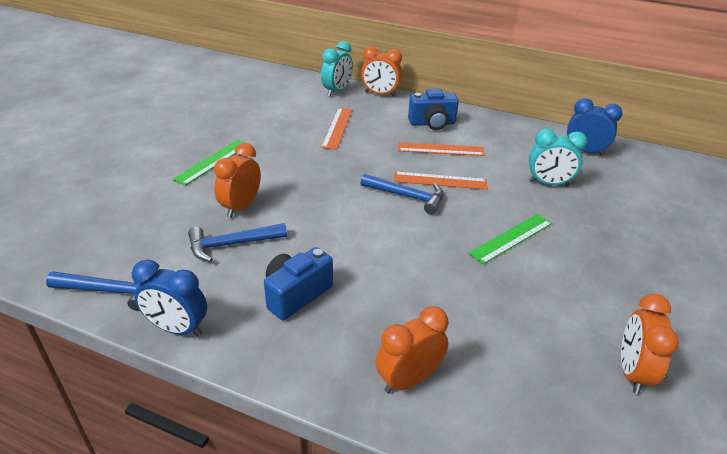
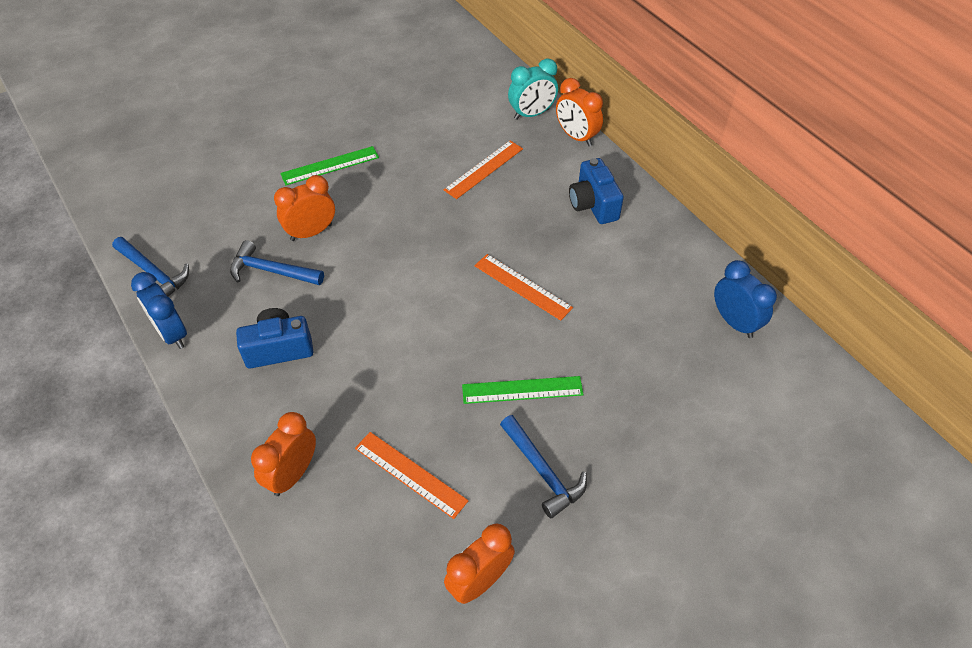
camera: 35 degrees right, 15 degrees up
(407, 197) = (470, 291): blue hammer -> blue hammer (543, 472)
(408, 379) = (293, 474): orange clock -> orange clock turned 60 degrees counterclockwise
(432, 123) = (593, 204): blue camera -> blue camera turned 45 degrees clockwise
(440, 149) = (565, 245): orange ruler -> orange ruler (410, 474)
(548, 183) = (637, 345): turquoise clock -> none

